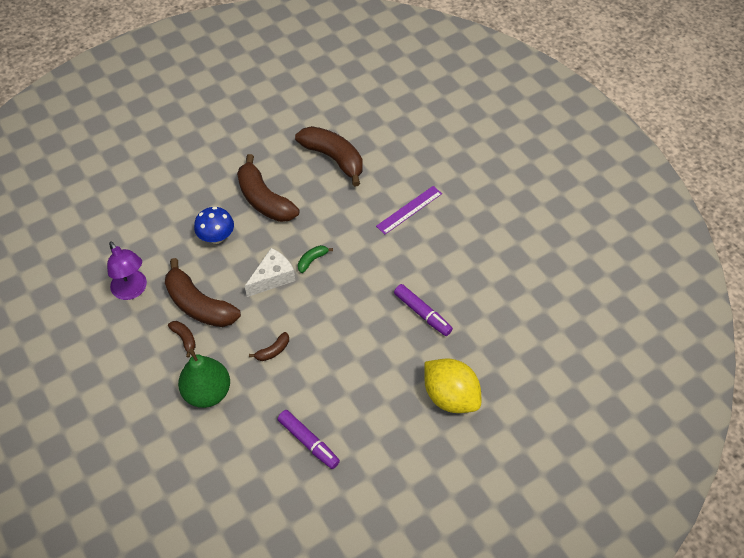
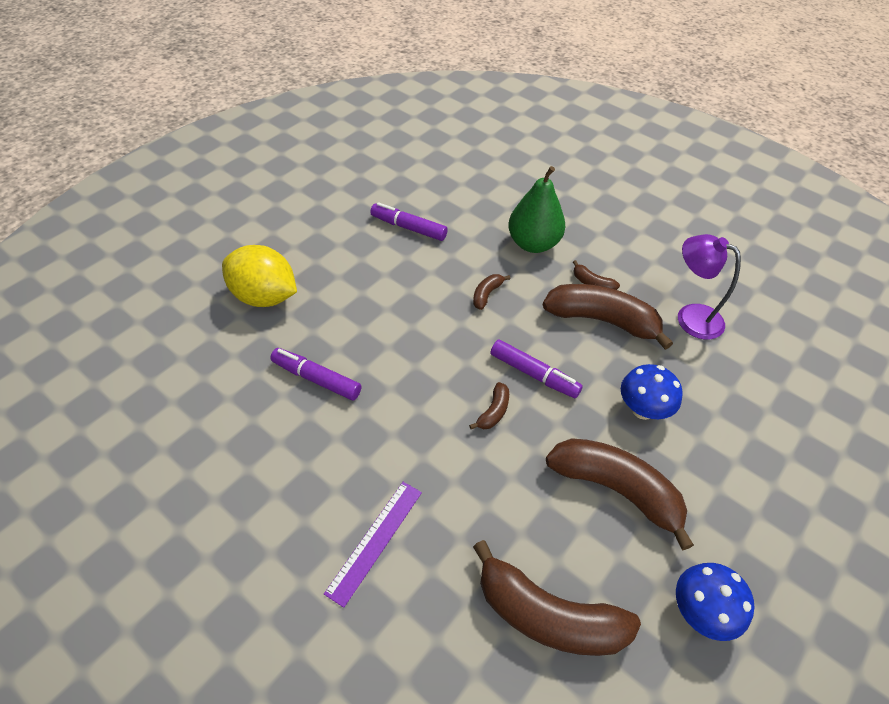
camera: 160 degrees right, 5 degrees down
(259, 141) = (700, 612): none -> blue mushroom
(272, 278) = (533, 374): white cheese -> purple marker
(312, 260) = (493, 411): green banana -> brown banana

